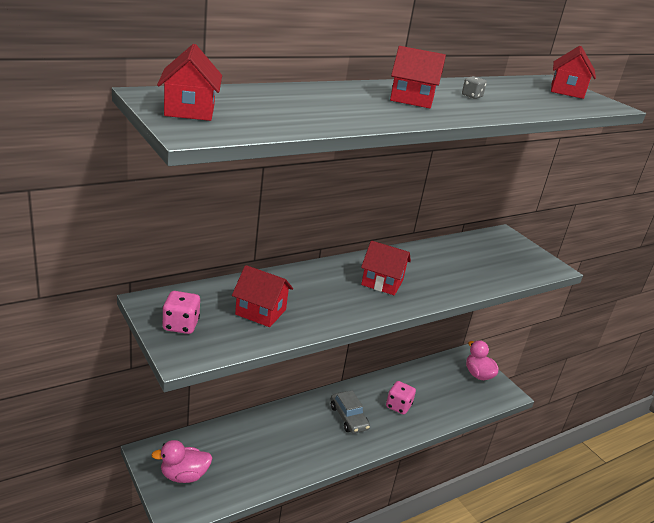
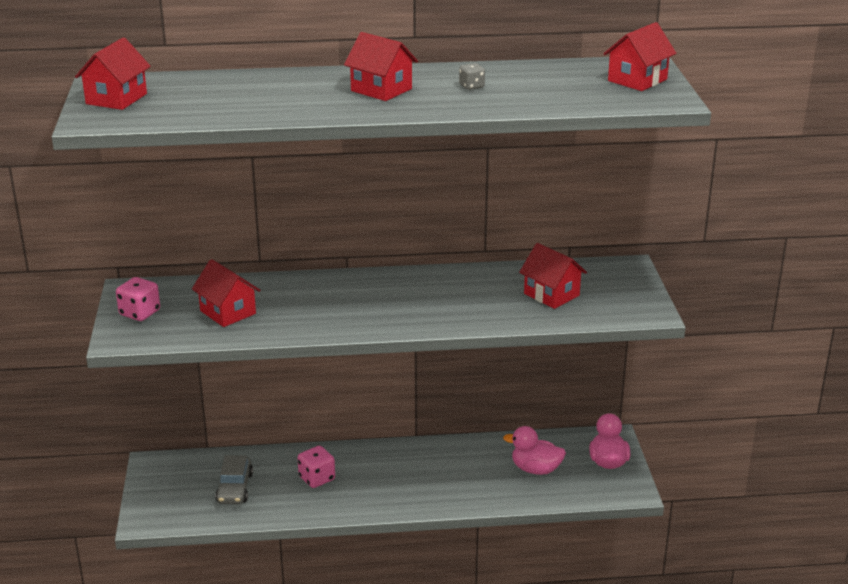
camera: 30 degrees right, 0 degrees up
(184, 475) = (172, 490): pink duck -> pink duck (535, 469)
(348, 417) = (391, 475): grey car -> grey car (234, 488)
(382, 282) = (393, 302): red house -> red house (551, 294)
(398, 406) = (465, 475): pink dice -> pink dice (317, 478)

